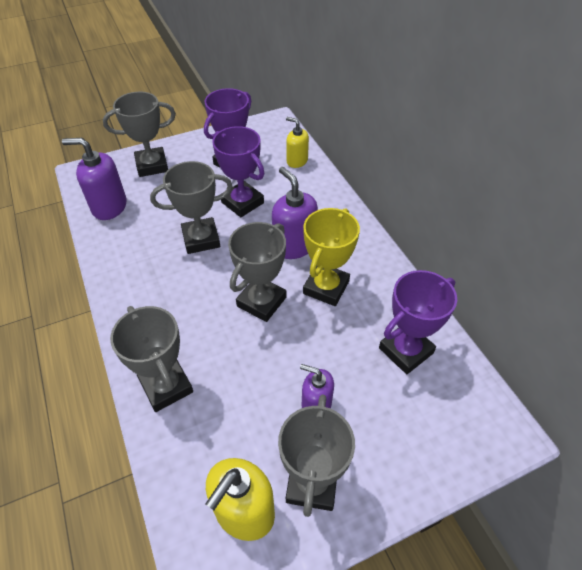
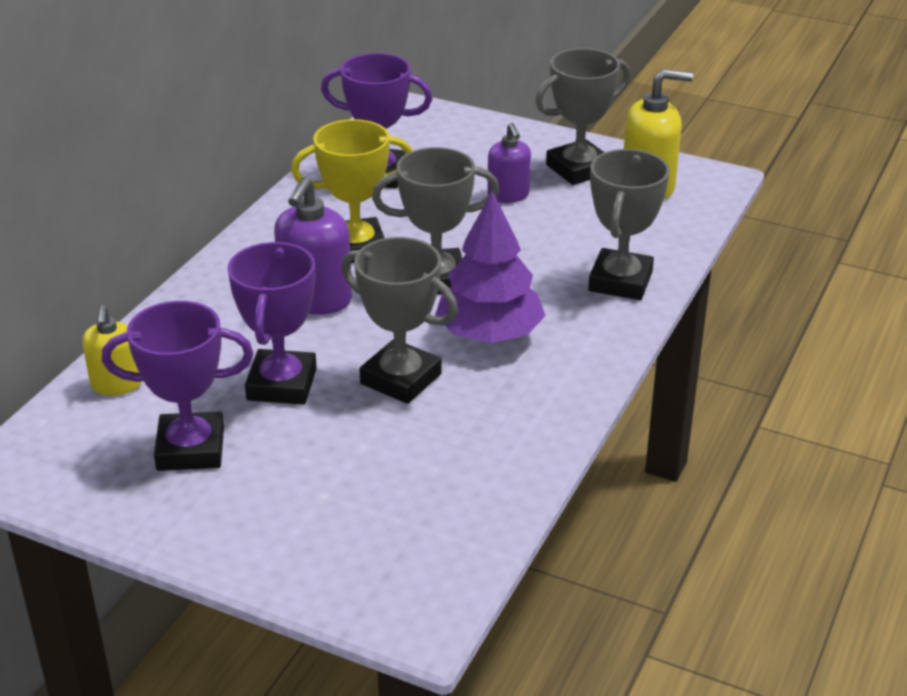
camera: 130 degrees left, 15 degrees down
(109, 207) = (454, 513): purple soap dispenser -> none
(152, 165) = (302, 539): grey trophy -> none
(193, 291) = (489, 334): none -> purple tree

